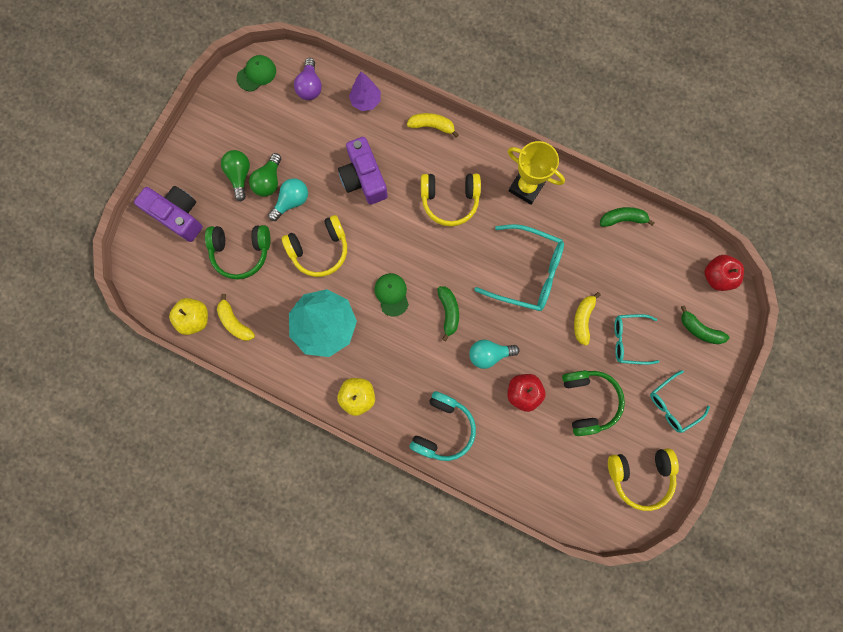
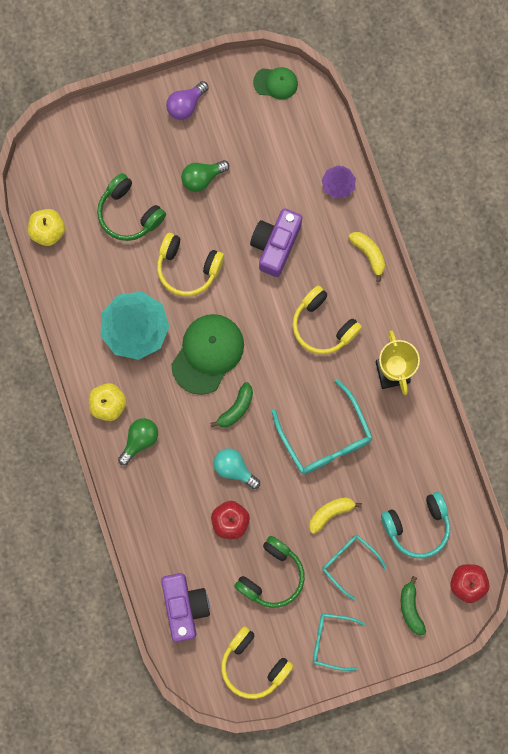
camera: 45 degrees right, 0 degrees up
(177, 215) = (109, 140): purple camera -> purple camera (184, 606)
(235, 322) = (74, 262): yellow banana -> none
(239, 176) = (184, 153): green light bulb -> green light bulb (140, 440)
(292, 202) = (203, 210): turquoise light bulb -> none
(310, 87) = (306, 132): purple light bulb -> purple light bulb (186, 105)
(391, 294) = (207, 354): green cap -> green cap, size x1.83
(443, 428) = (146, 488): turquoise headphones -> turquoise headphones (417, 526)
(622, 219) = (441, 469): green banana -> none

